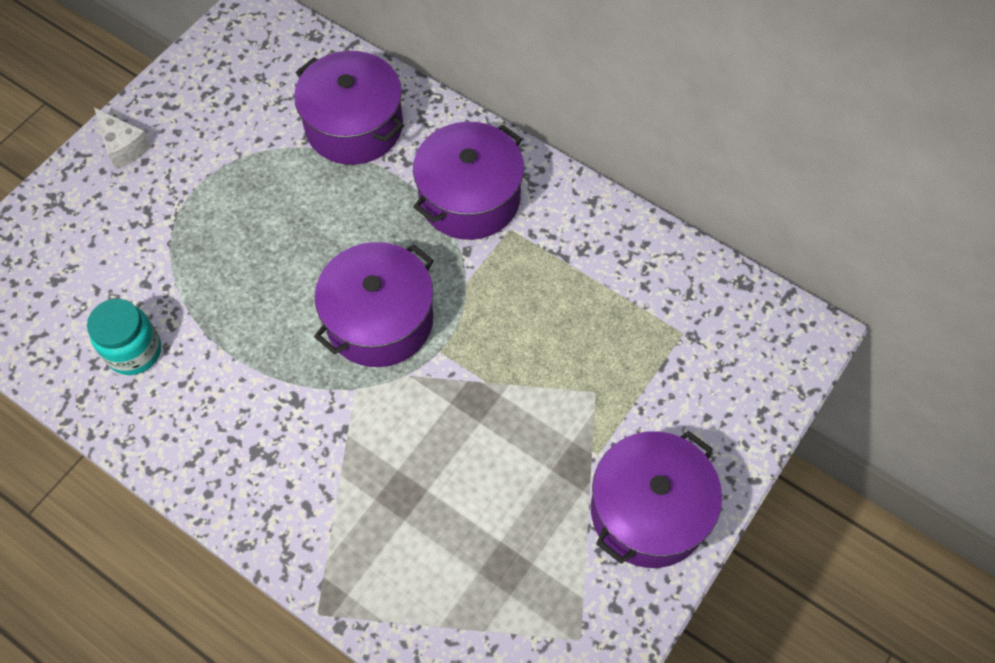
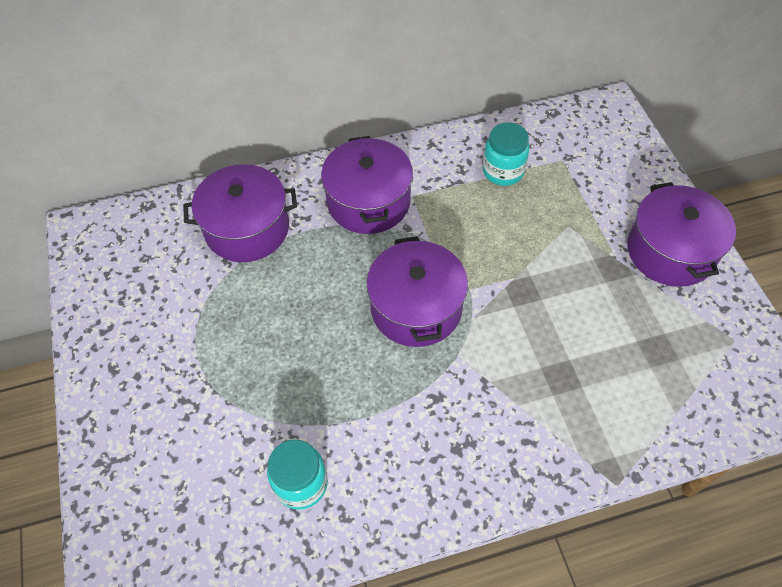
camera: 50 degrees left, 5 degrees down
(124, 146) = (108, 382): white cheese -> none
(615, 287) = (503, 171): none -> turquoise jar

